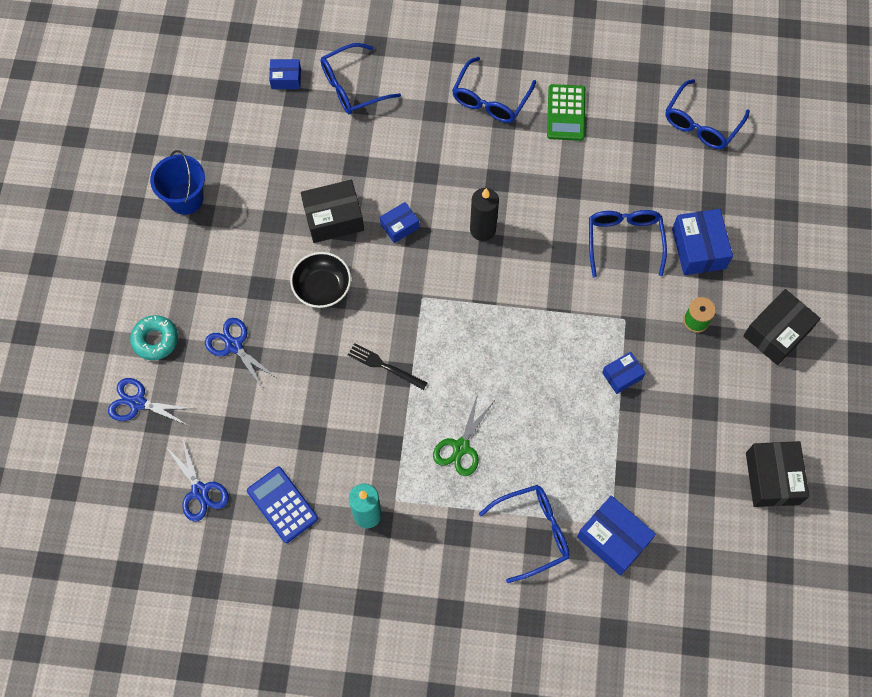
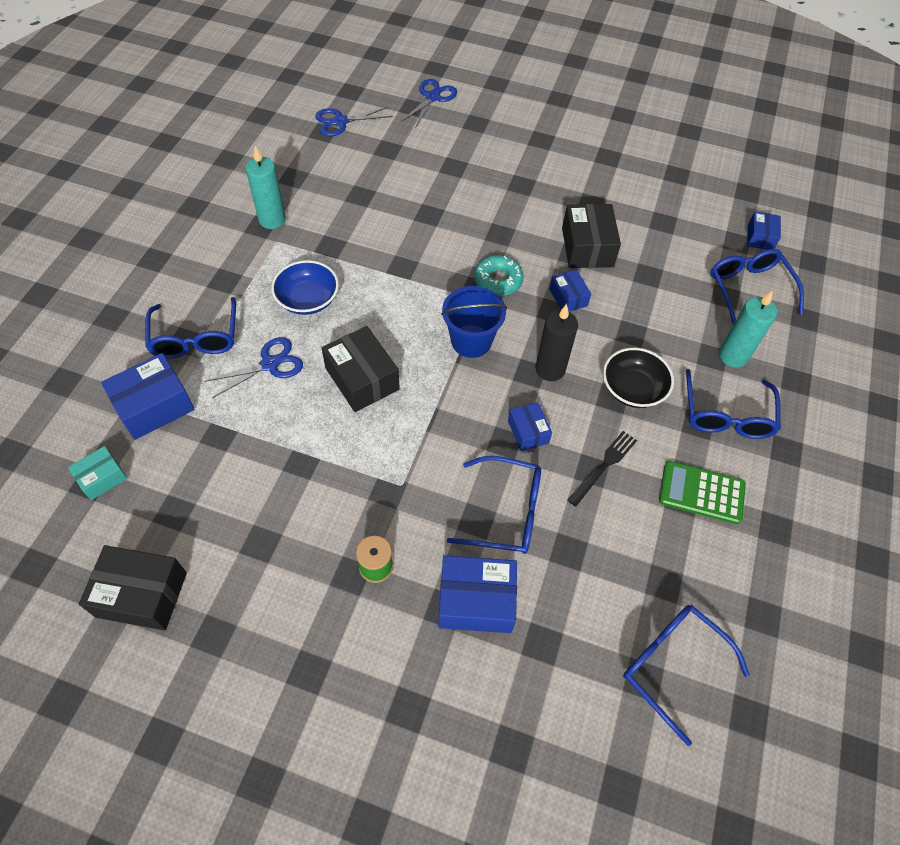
camera: 100 degrees right, 10 degrees down
(155, 340) = (487, 113): turquoise donut -> turquoise donut (498, 280)
(185, 198) = (626, 149): blue bucket -> blue bucket (471, 341)
(234, 346) = (467, 159): blue scissors -> blue scissors (270, 364)
(282, 505) = (307, 167): blue calculator -> none
(322, 287) = (511, 226): black bowl -> black bowl (633, 389)
(384, 366) = (414, 257): black fork -> black fork (604, 466)
(430, 96) = (733, 356): none -> turquoise candle
(461, 447) = (308, 299): green scissors -> blue bowl
(490, 99) = (726, 415): blue glasses -> blue glasses turned 120 degrees counterclockwise
(622, 376) = (332, 463): blue box -> blue box (528, 432)
(692, 552) = (102, 478): none -> turquoise box
(777, 333) = (328, 667): black box -> black box (362, 379)

